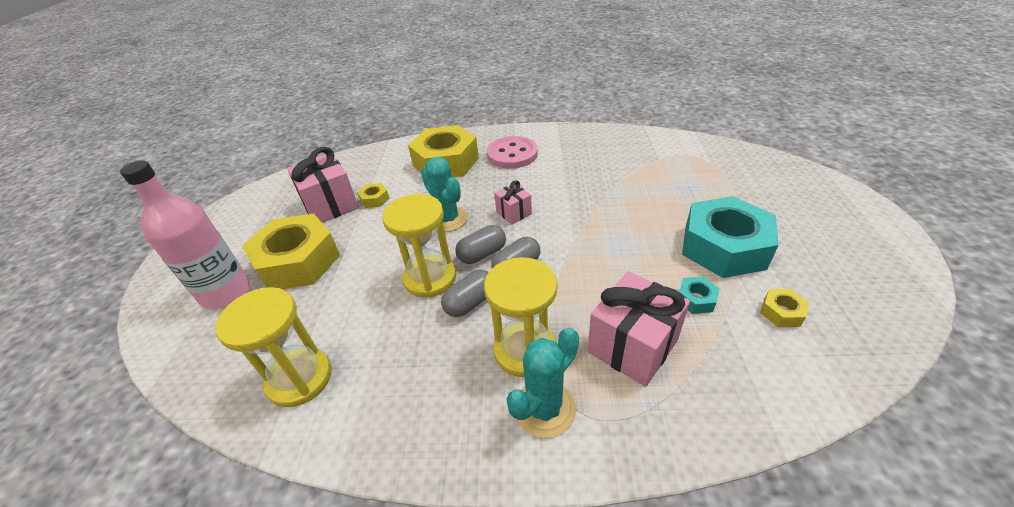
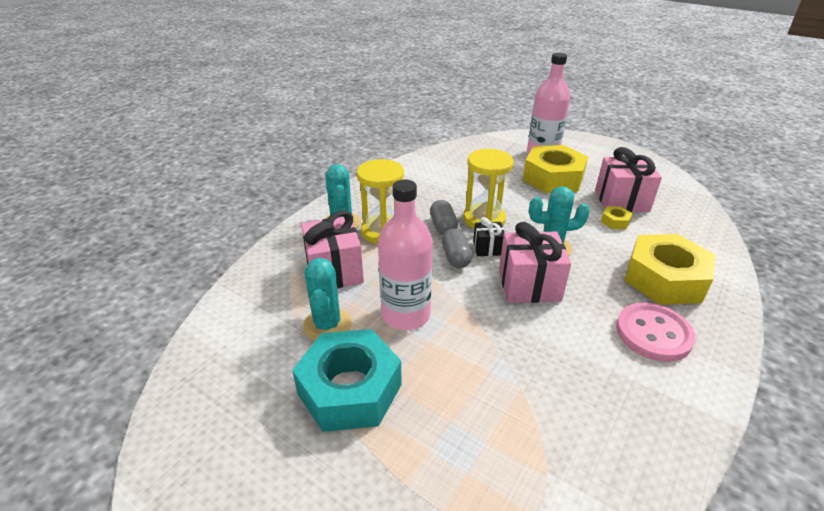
camera: 120 degrees right, 5 degrees down
(300, 378) = (448, 165): yellow hourglass -> none
(482, 254) = (488, 248): grey capsule -> black gift
(513, 213) = (529, 285): pink gift -> pink gift, size x1.86
(624, 259) = (405, 315): none -> pink bottle
(696, 299) = (327, 325): turquoise nut -> turquoise cactus
(781, 312) = (262, 361): yellow nut -> none

